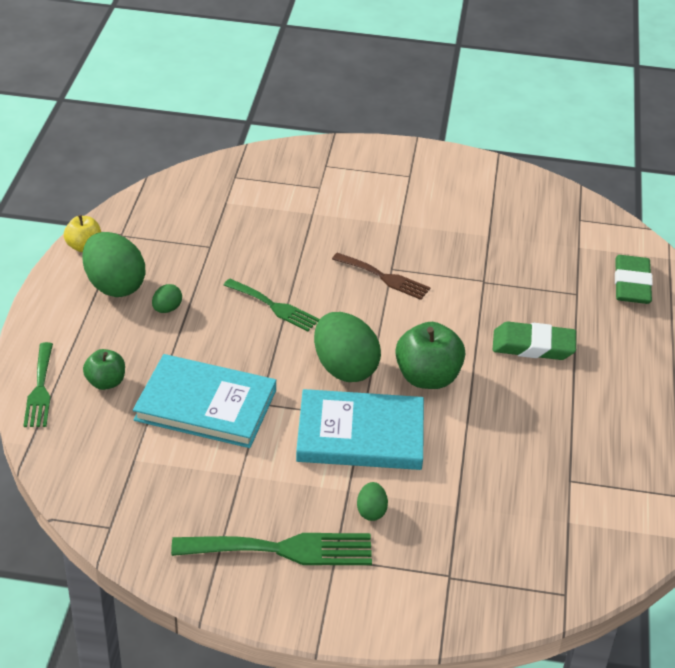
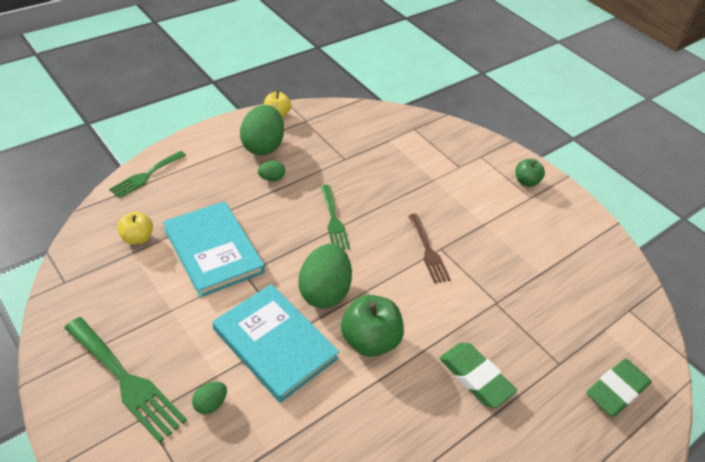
camera: 40 degrees right, 5 degrees up
(106, 382) = (182, 196): green apple -> green apple (526, 181)
(119, 445) = (137, 238): none -> yellow apple

